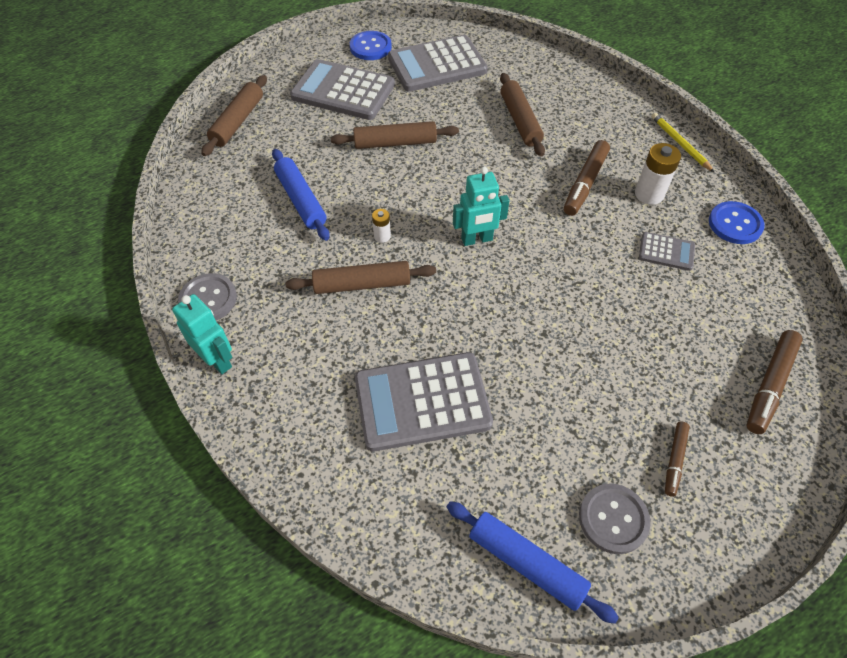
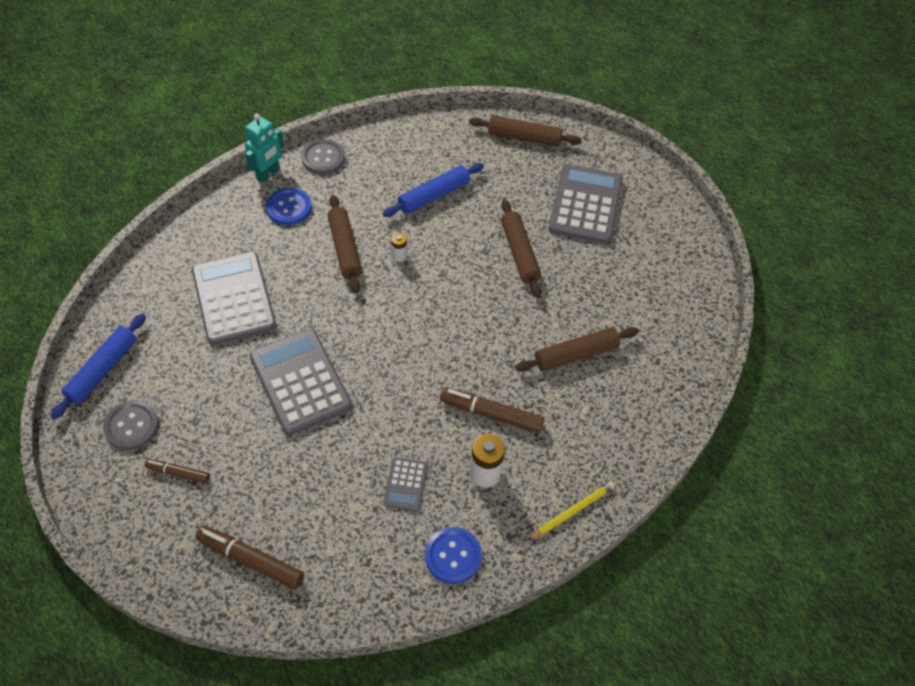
camera: 80 degrees right, 0 degrees up
(370, 47) = (662, 217): blue button -> blue button (289, 207)
(437, 65) = (649, 276): grey calculator -> grey calculator (300, 382)
(477, 239) = (403, 325): turquoise robot -> none

